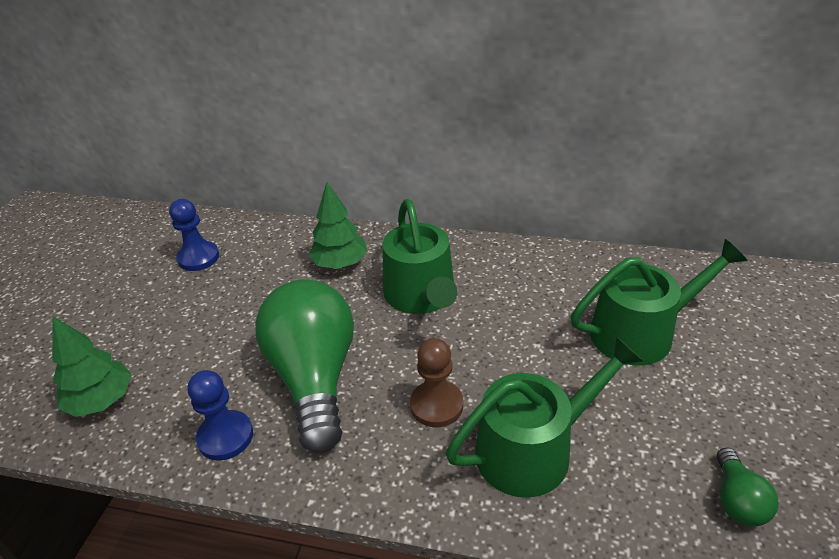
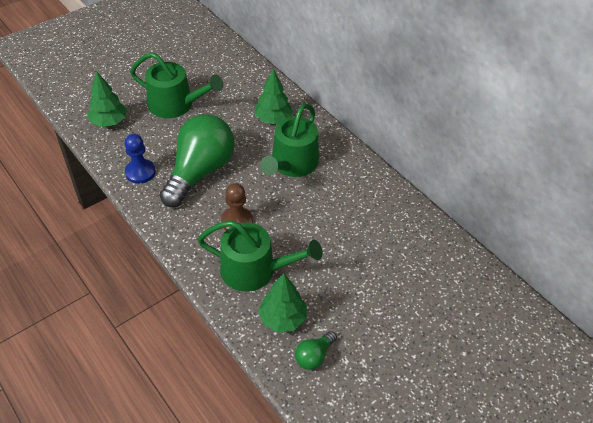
camera: 35 degrees right, 10 degrees up
(198, 258) = (211, 72): blue pawn -> none
(641, 332) = (377, 259): green watering can -> green watering can (175, 105)
(642, 483) = (282, 318): none -> green tree

